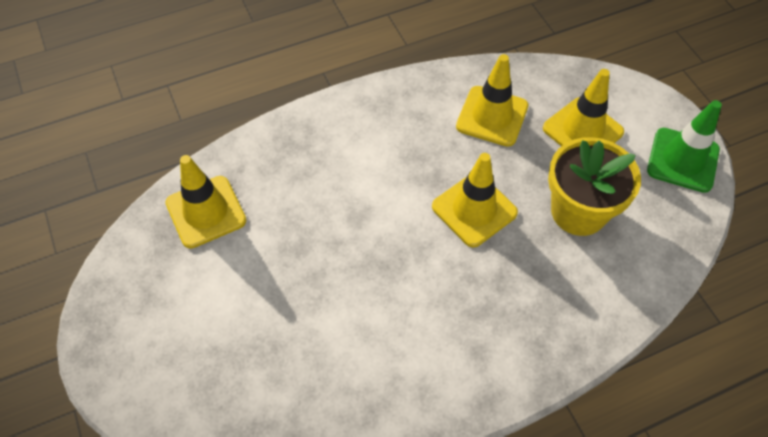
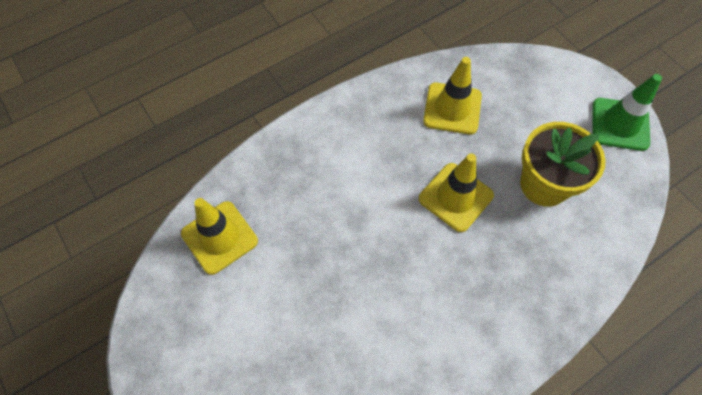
camera: 10 degrees left, 5 degrees up
(582, 130) = (531, 110): yellow traffic cone -> none

